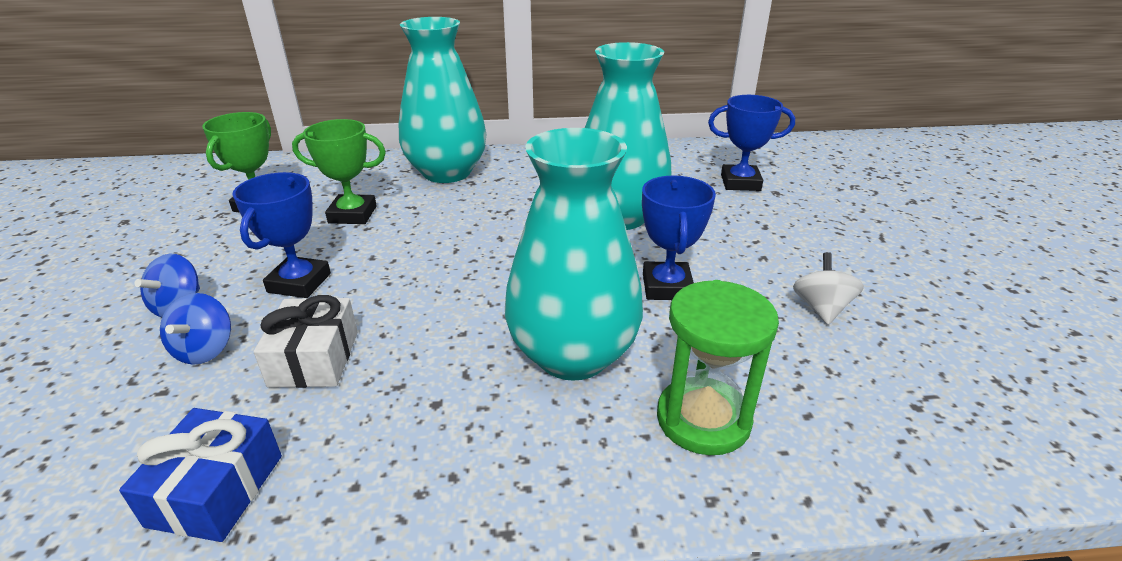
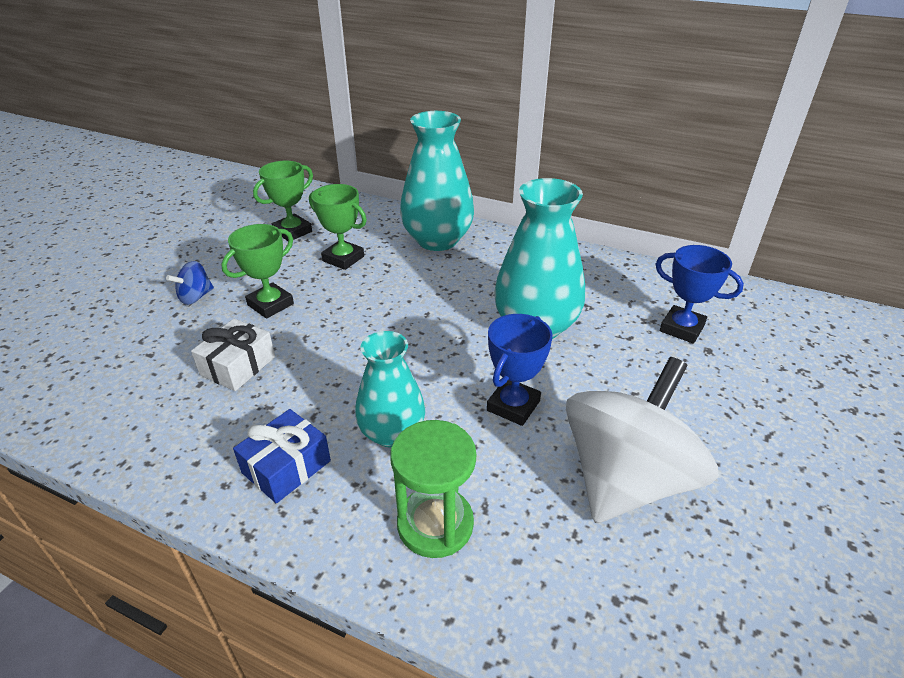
camera: 30 degrees right, 5 degrees up
(205, 350) = (188, 335): blue spinning top -> none
(216, 490) = (132, 430): blue gift -> blue gift (286, 467)
(299, 283) = (270, 304): blue trophy -> green trophy
(573, 355) = (392, 433): turquoise vase -> turquoise vase, size x0.65
(821, 308) = (626, 479): white spinning top -> white spinning top, size x2.47

